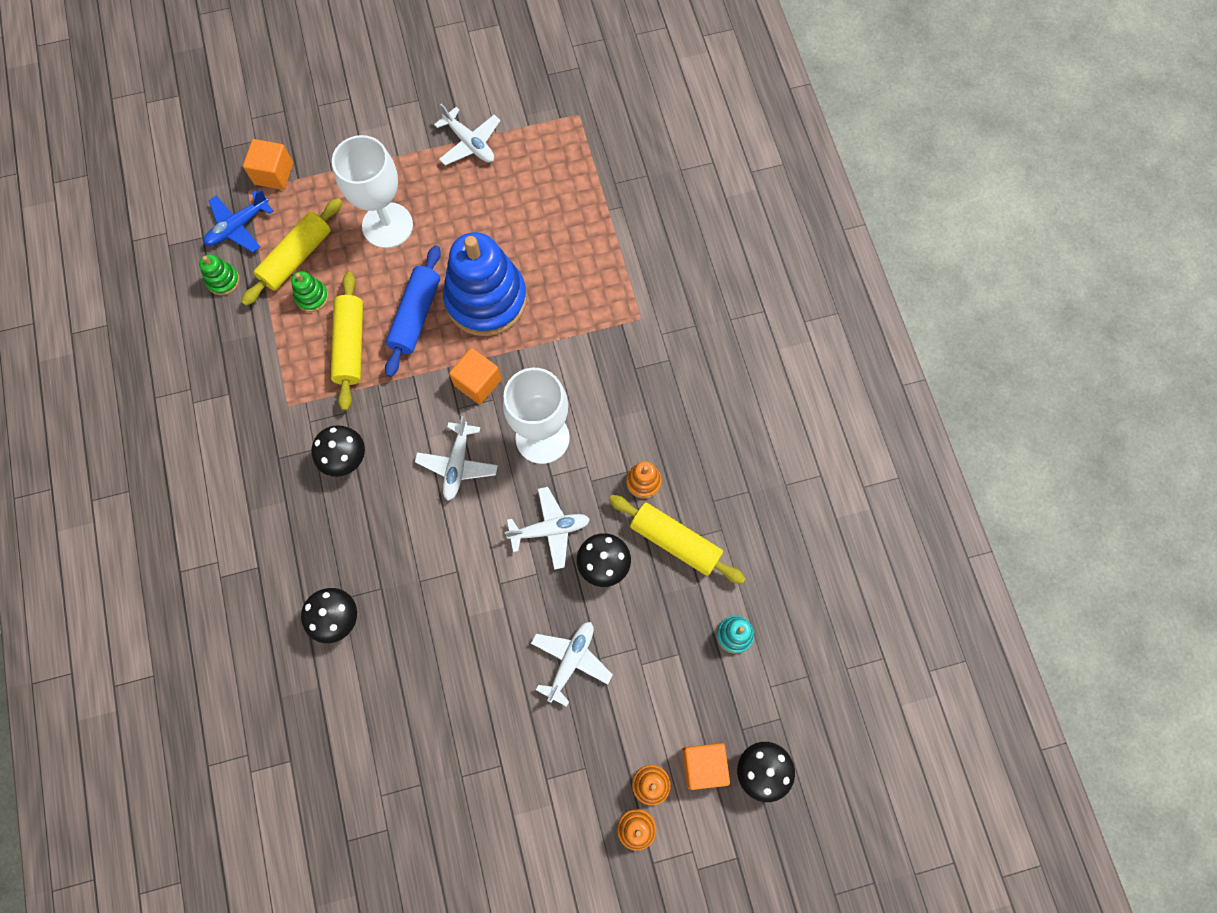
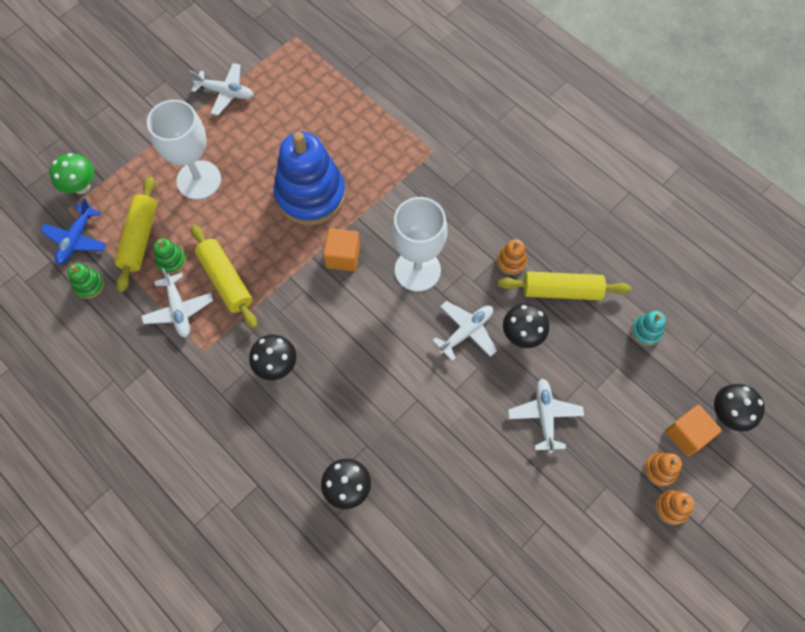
camera: 30 degrees left, 5 degrees down
(274, 174) = (81, 186): orange cube -> green mushroom
(415, 315) = (263, 233): blue rolling pin -> none
(457, 464) = (366, 322): white plane -> white plane (179, 309)

